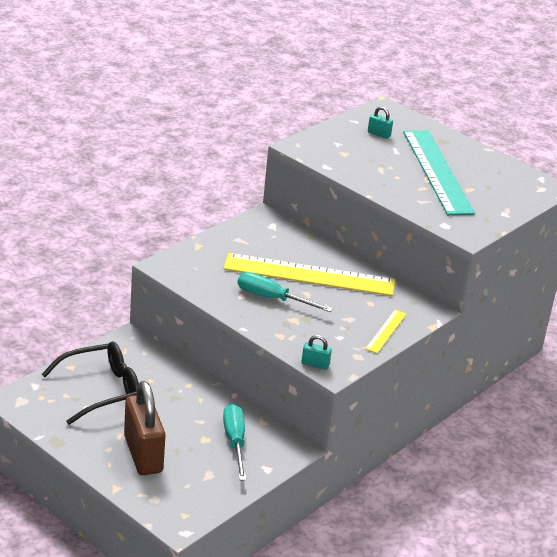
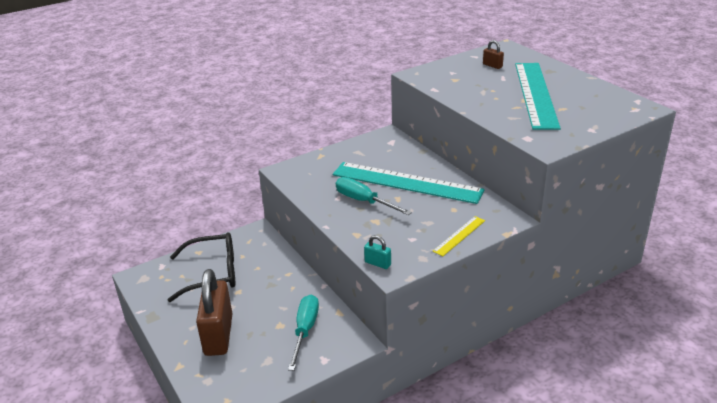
camera: 20 degrees right, 0 degrees up
(309, 275) = (406, 182): yellow ruler -> turquoise ruler
(379, 134) = (492, 65): turquoise padlock -> brown padlock

